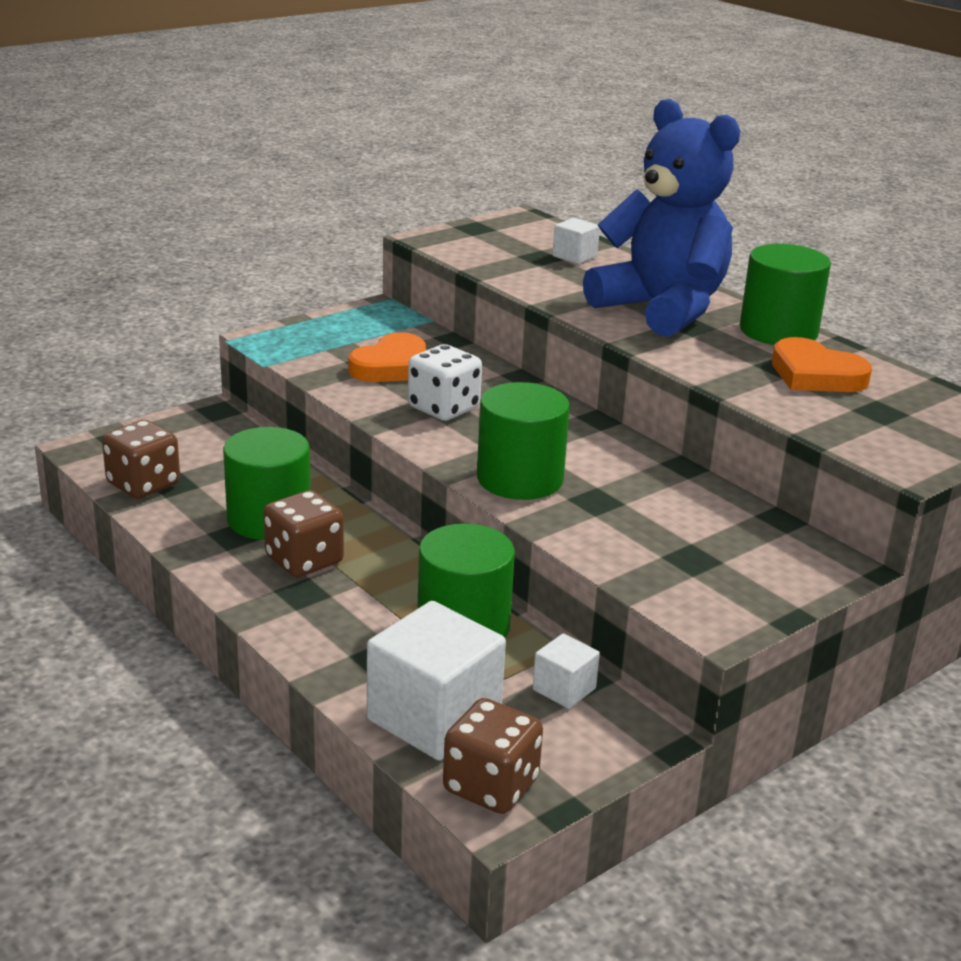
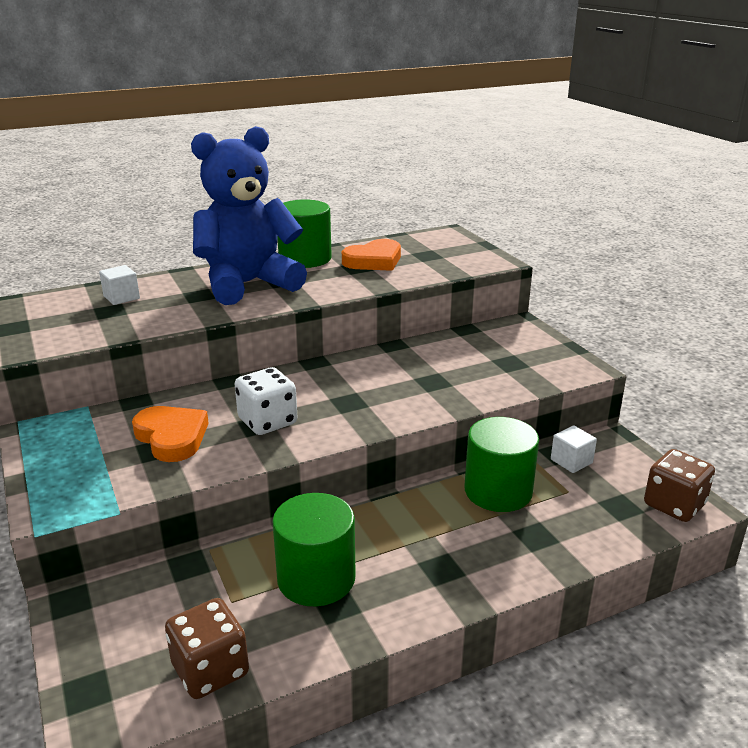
camera: 75 degrees left, 0 degrees up
(304, 560) = (392, 562): brown dice -> none
(434, 718) = (607, 519): white cube -> none
(520, 479) = (396, 404): green cylinder -> none

